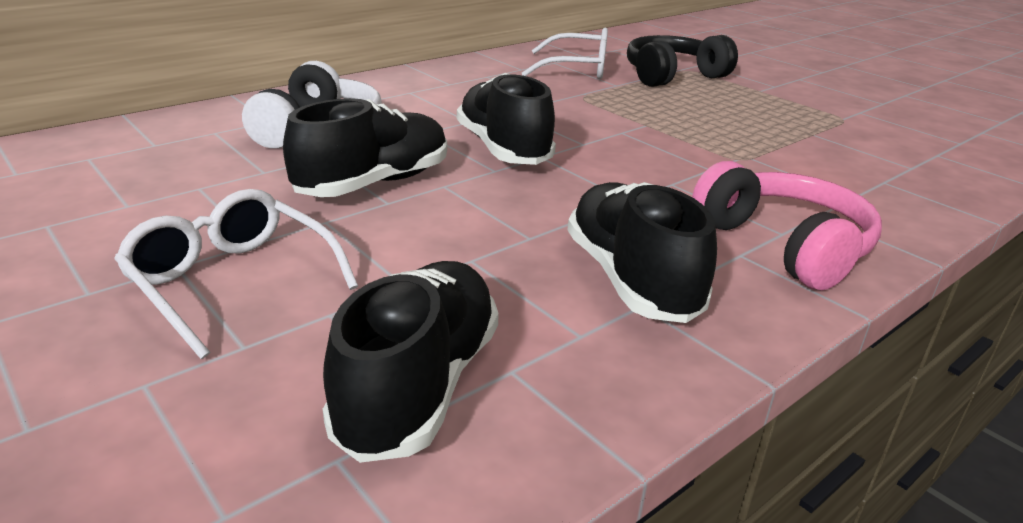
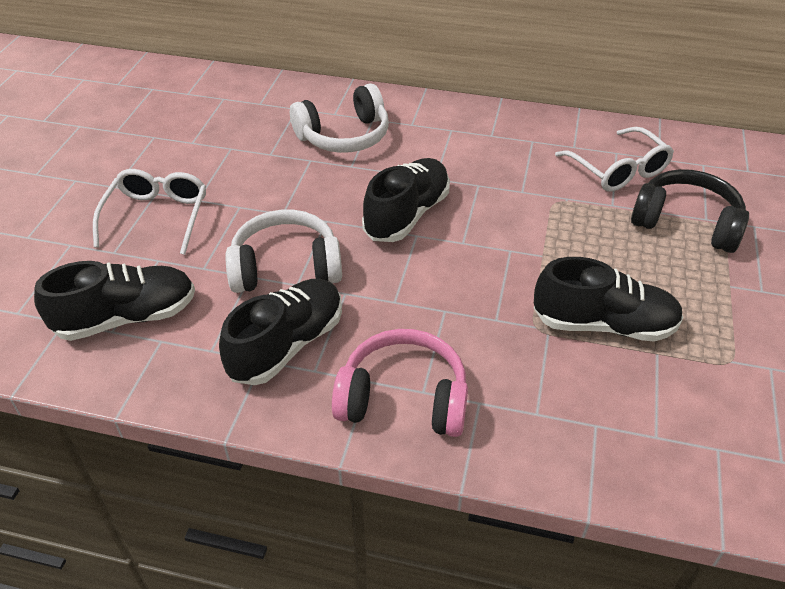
camera: 55 degrees right, 15 degrees up
(374, 183) = (299, 196): black shoe -> black shoe (603, 324)
(489, 233) = (286, 267): none -> white headphones
(784, 245) = (403, 398): pink headphones -> pink headphones turned 105 degrees counterclockwise

